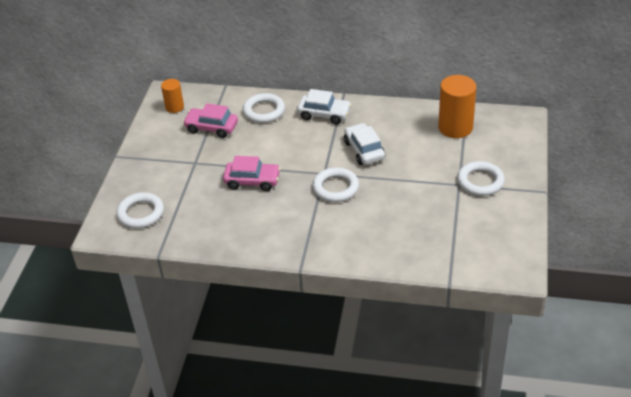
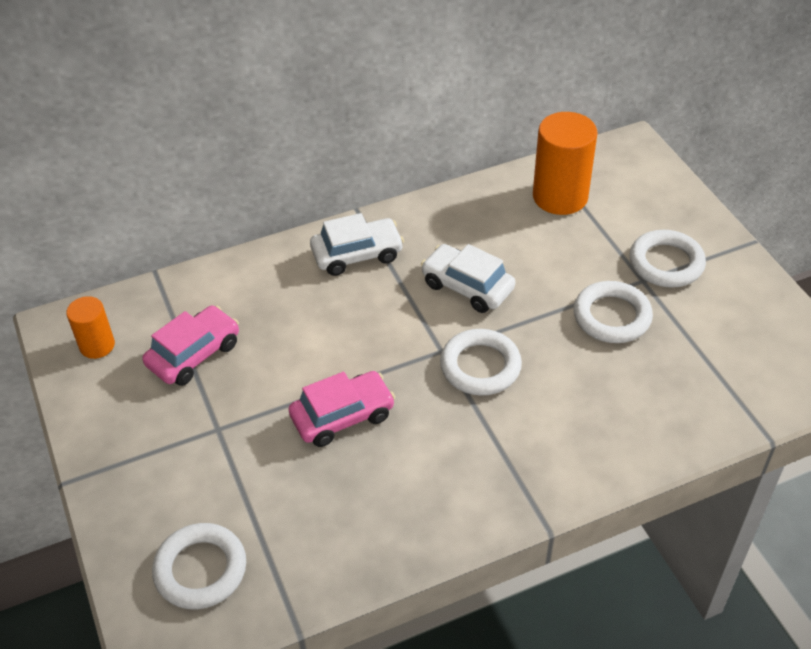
camera: 35 degrees left, 5 degrees up
(211, 128) = (194, 354): pink car -> pink car turned 150 degrees clockwise
(264, 111) = (257, 289): white ring -> white ring (611, 316)

